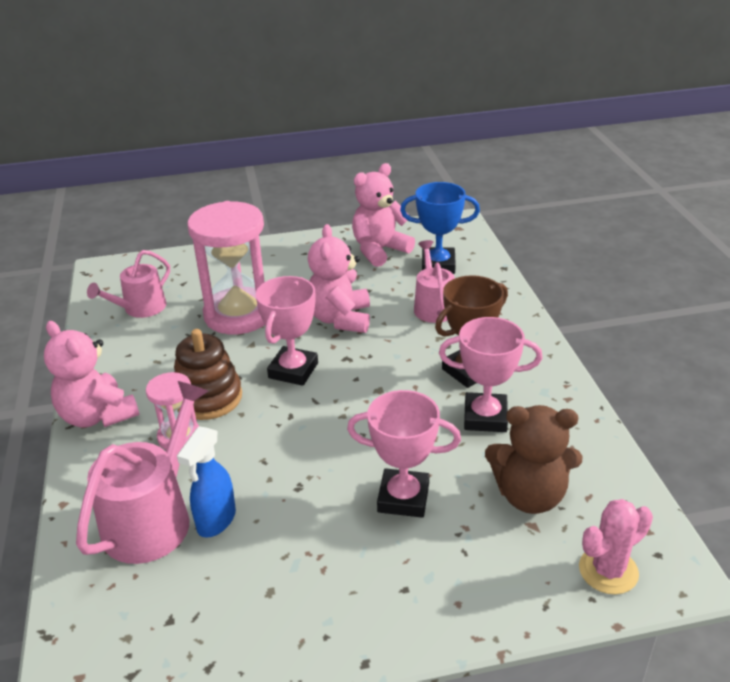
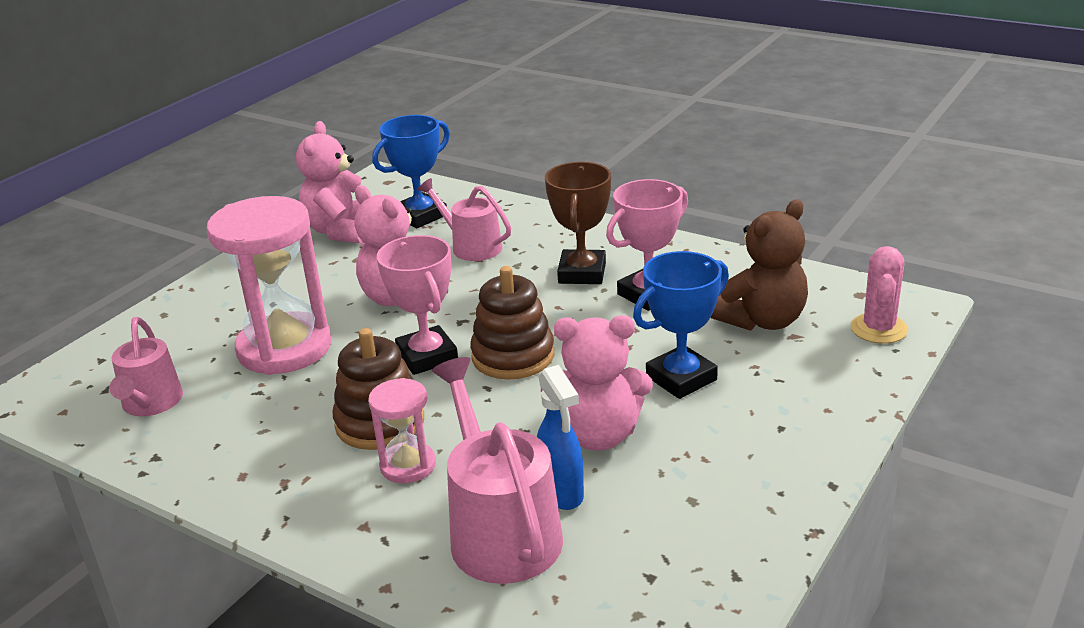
camera: 45 degrees left, 5 degrees down
(97, 416) = (283, 507): pink teddy bear -> pink teddy bear (598, 435)
(335, 404) = (513, 356): none -> brown stacking toy
(403, 498) = (681, 378): pink trophy -> blue trophy

